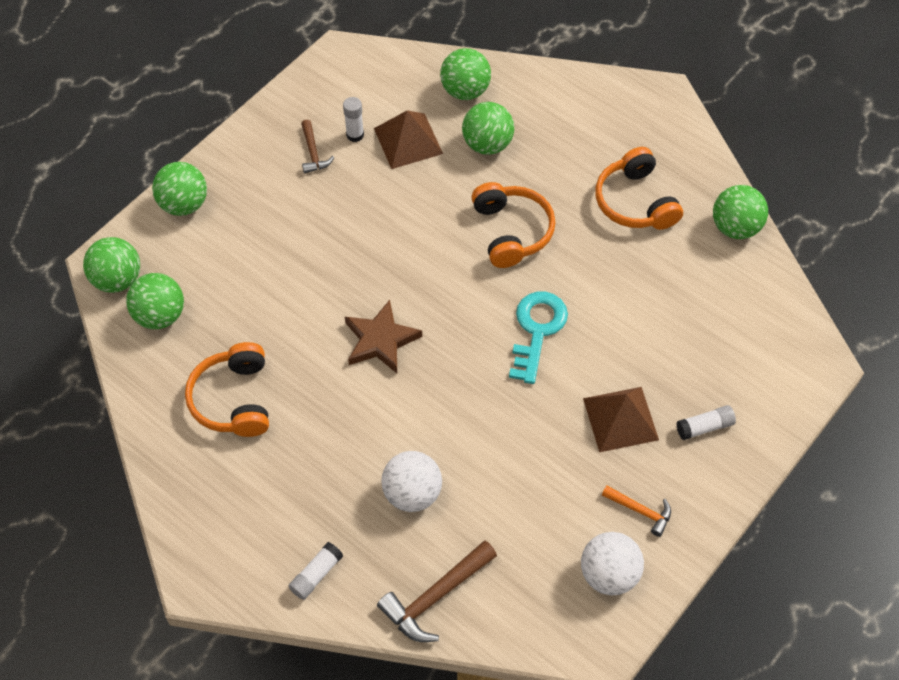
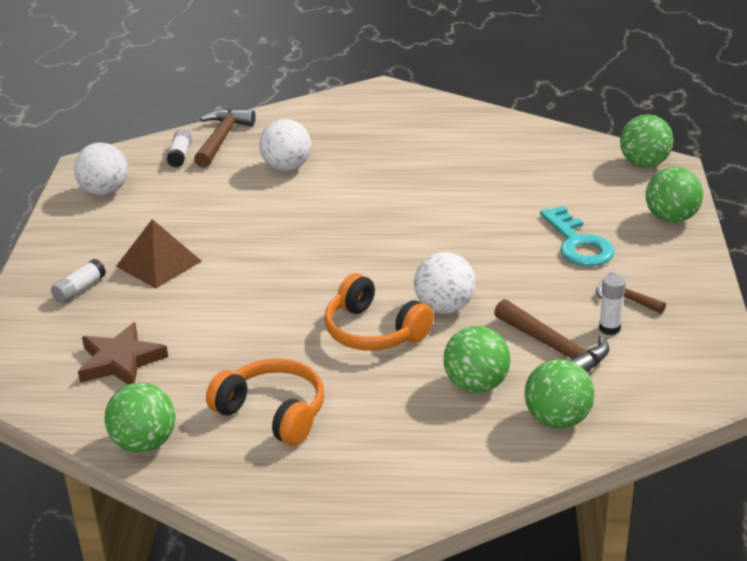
camera: 145 degrees right, 25 degrees down
(160, 315) = (583, 162): green ball -> none
(233, 399) = (469, 152): orange headphones -> none
(316, 574) = (311, 117): white glue stick -> white glue stick (180, 155)
(380, 340) = (403, 220): brown star -> brown star (120, 361)
(408, 141) = (555, 349): brown pyramid -> brown hammer
(442, 222) = (444, 307): none -> white ball
(537, 330) = (280, 281): turquoise key -> turquoise key (578, 244)
(641, 511) = (102, 226): orange hammer -> none

